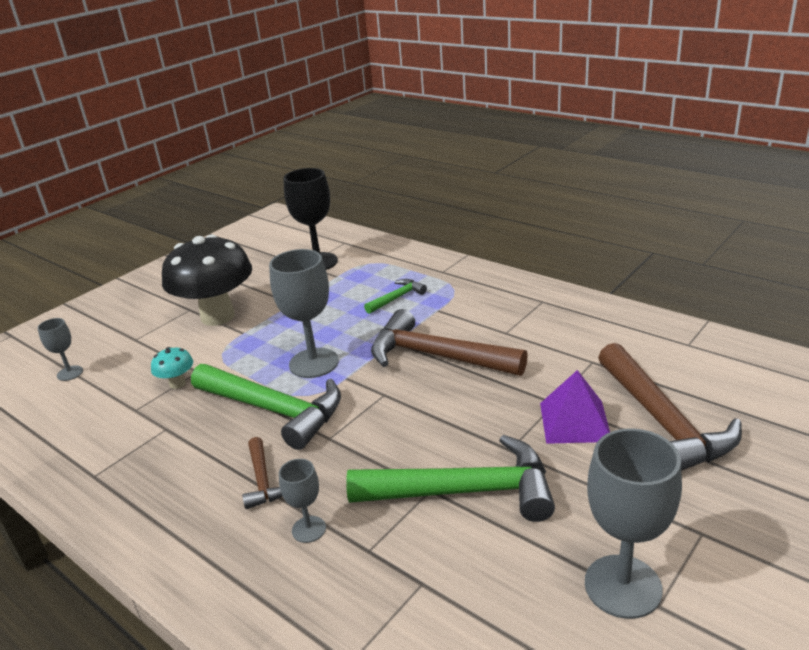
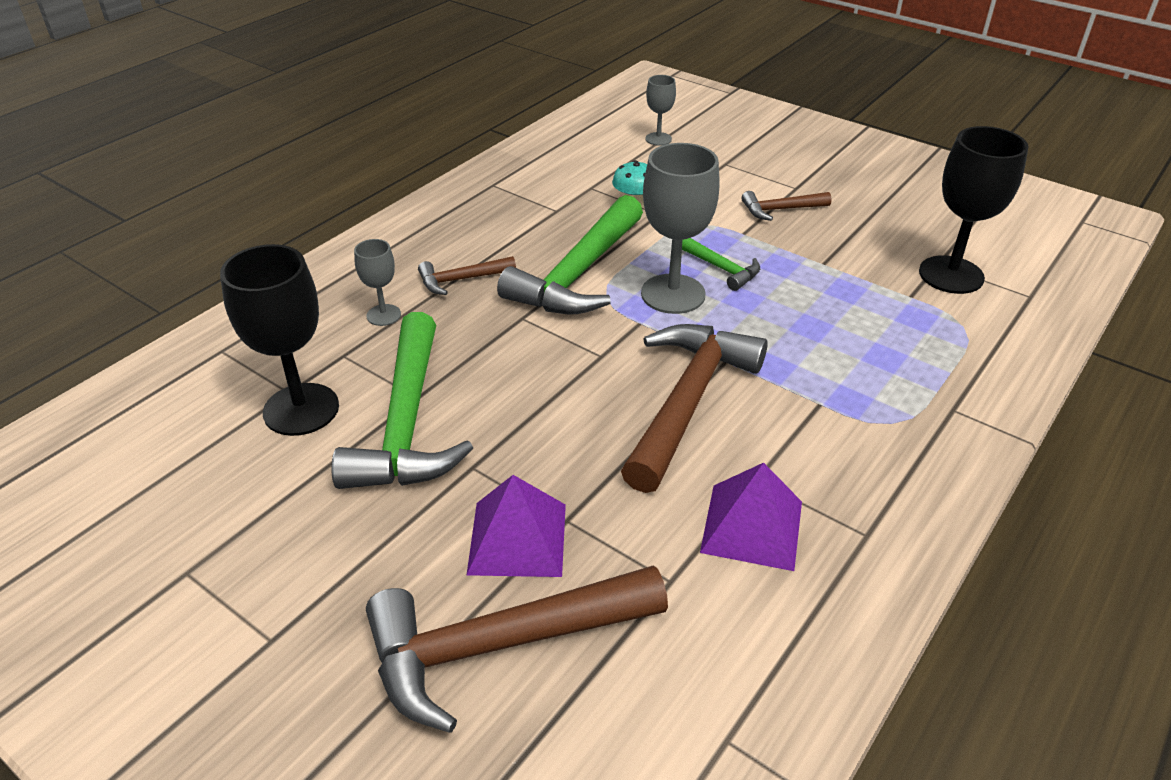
camera: 85 degrees right, 10 degrees up
(217, 316) = (780, 210): black mushroom -> brown hammer
(397, 298) = (851, 359): green hammer -> green hammer (721, 268)
(448, 567) = (301, 409): none -> black goblet
(544, 334) = (752, 526): none -> purple pyramid
(622, 586) = (223, 545): grey goblet -> none

